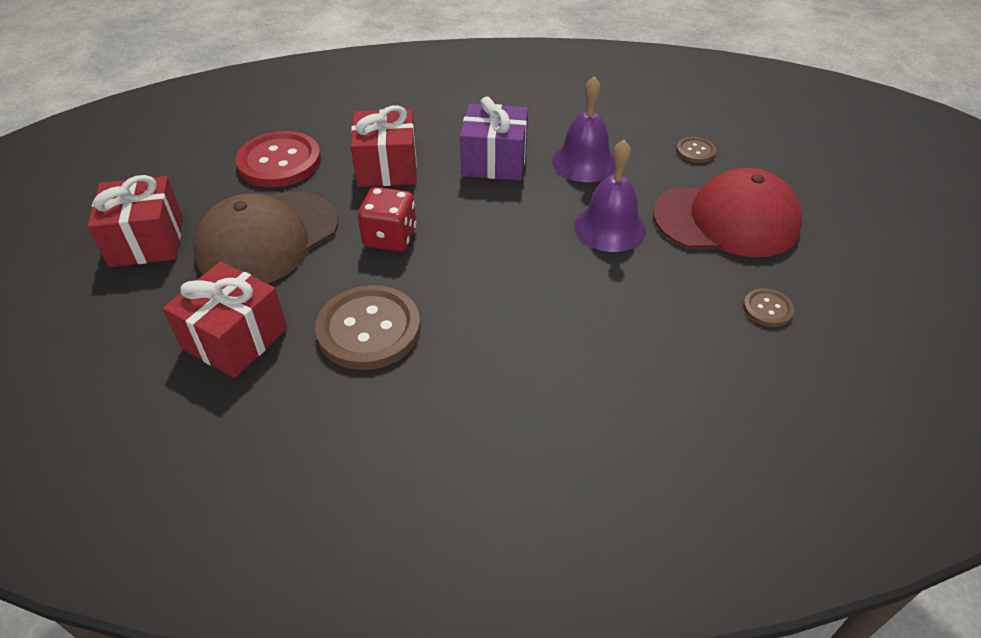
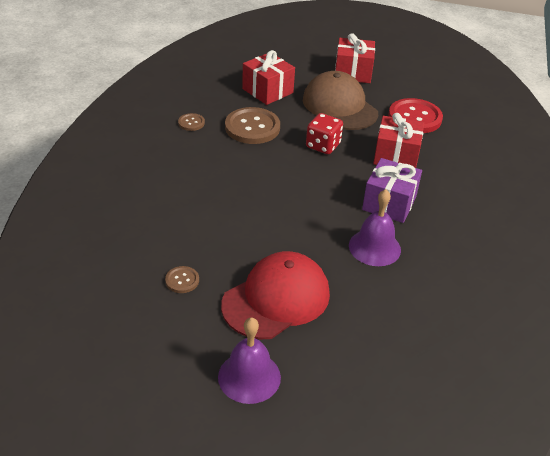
camera: 105 degrees right, 5 degrees down
(610, 227) = (294, 236): purple bell -> purple bell (249, 377)
(695, 151) = (370, 318): brown button -> brown button (191, 123)
(726, 220) = (276, 299): red cap -> red cap turned 150 degrees counterclockwise

